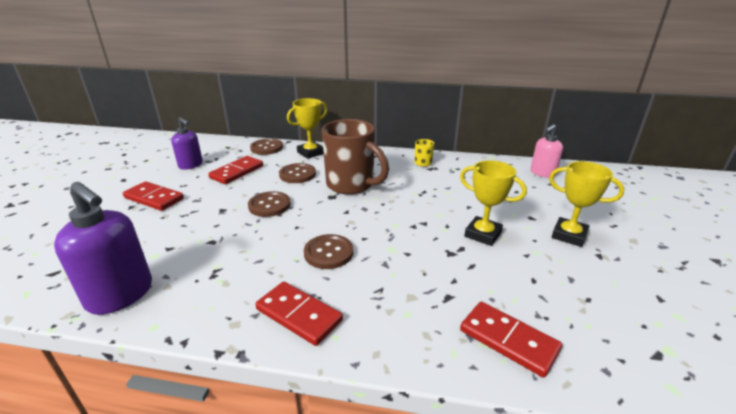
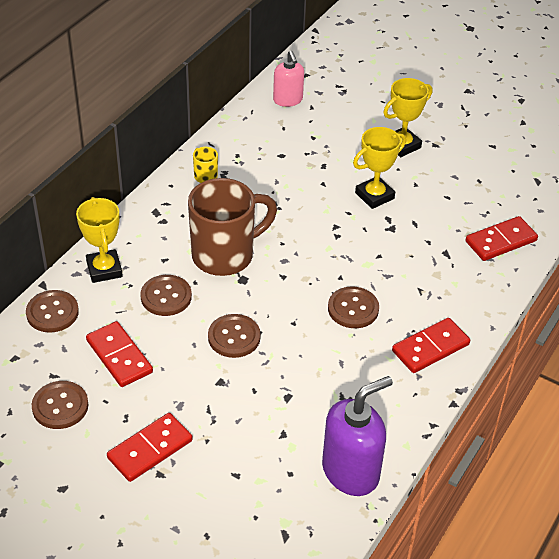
camera: 70 degrees left, 15 degrees up
(191, 165) = (60, 406): purple soap dispenser -> brown button

